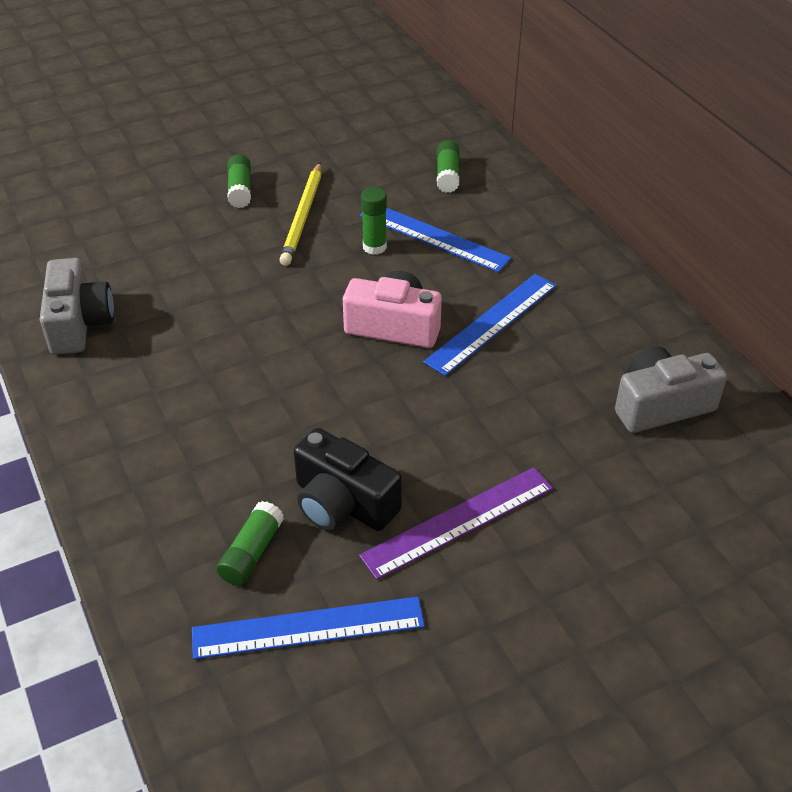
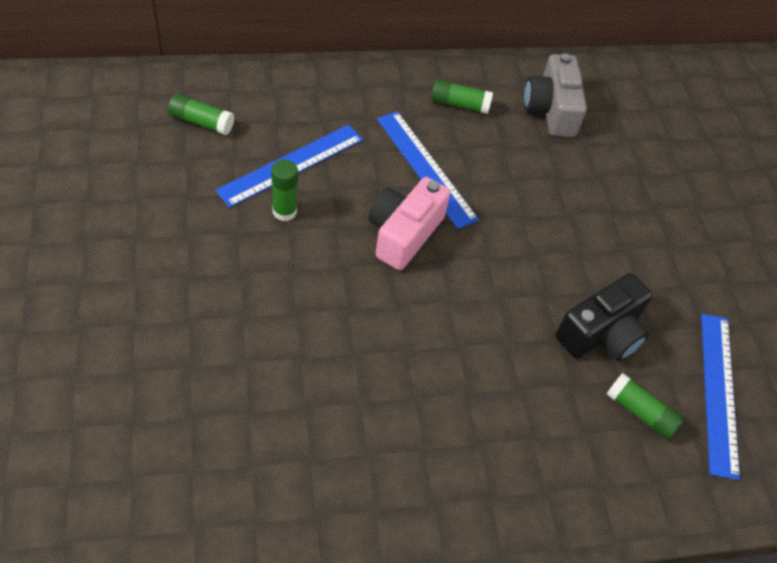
camera: 80 degrees left, 10 degrees up
(79, 323) = (288, 502): grey camera -> none
(240, 190) = (124, 294): green glue stick -> green glue stick (459, 104)
(303, 216) = (205, 252): yellow pencil -> none
(458, 521) = (635, 266): purple ruler -> none

